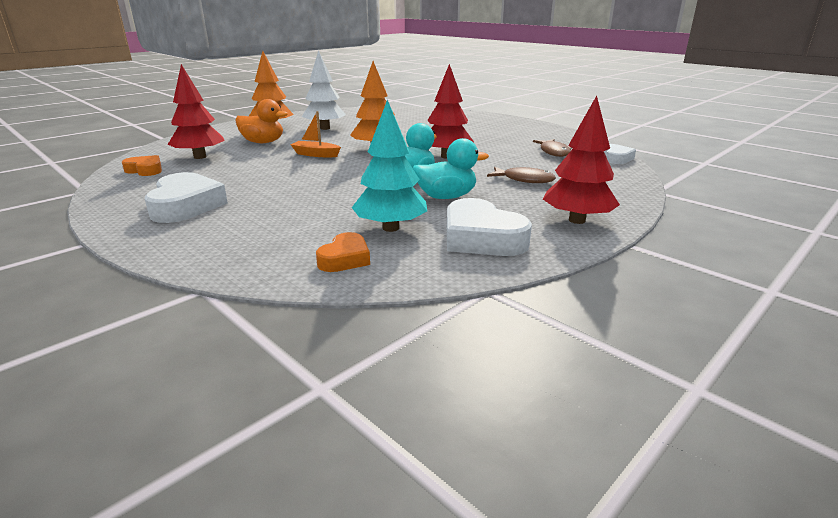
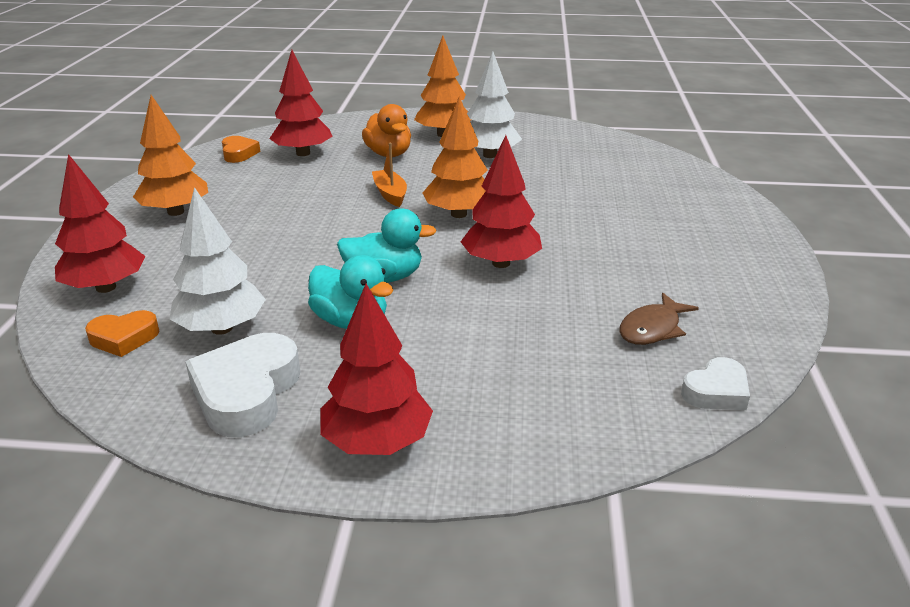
camera: 50 degrees right, 5 degrees up
(186, 205) = (176, 212): white heart -> orange tree
(251, 250) = (106, 287): none -> red tree
(390, 228) = (221, 328): turquoise tree -> white tree
(524, 180) = (486, 349): brown fish -> none

